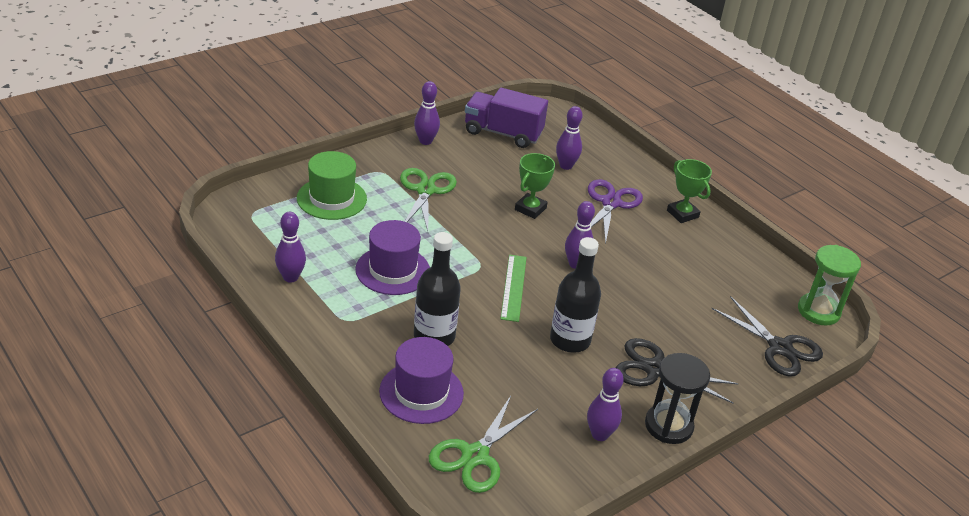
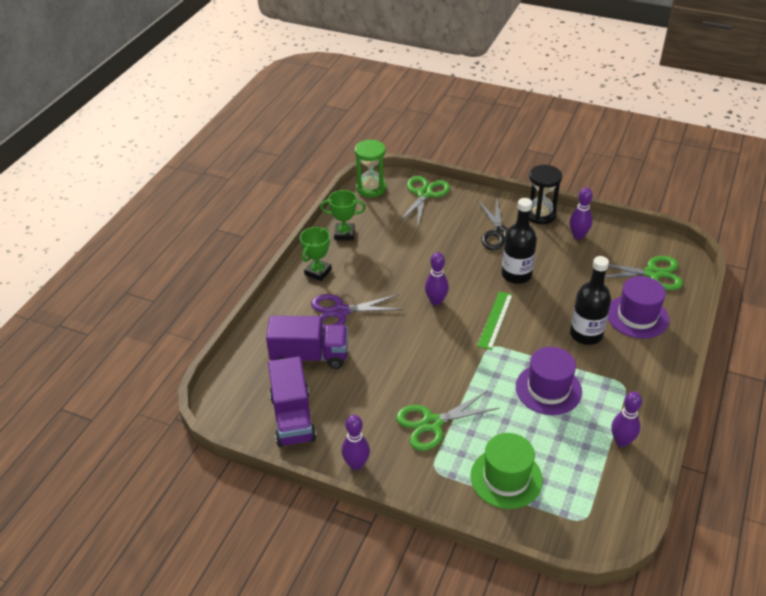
camera: 115 degrees left, 5 degrees up
(514, 287) = (495, 320): green ruler -> green ruler turned 45 degrees counterclockwise
(530, 209) = (393, 351): green trophy -> green trophy (344, 234)
(566, 166) = (310, 356): purple bowling pin -> purple truck
(779, 348) = (425, 194): black scissors -> green scissors

